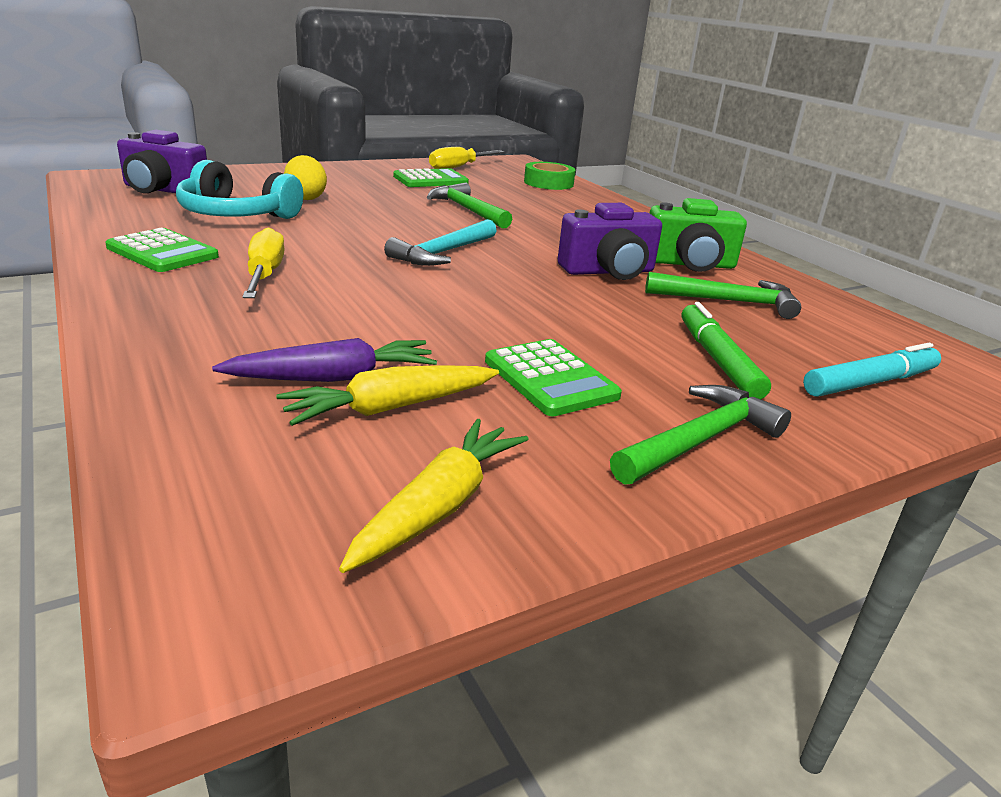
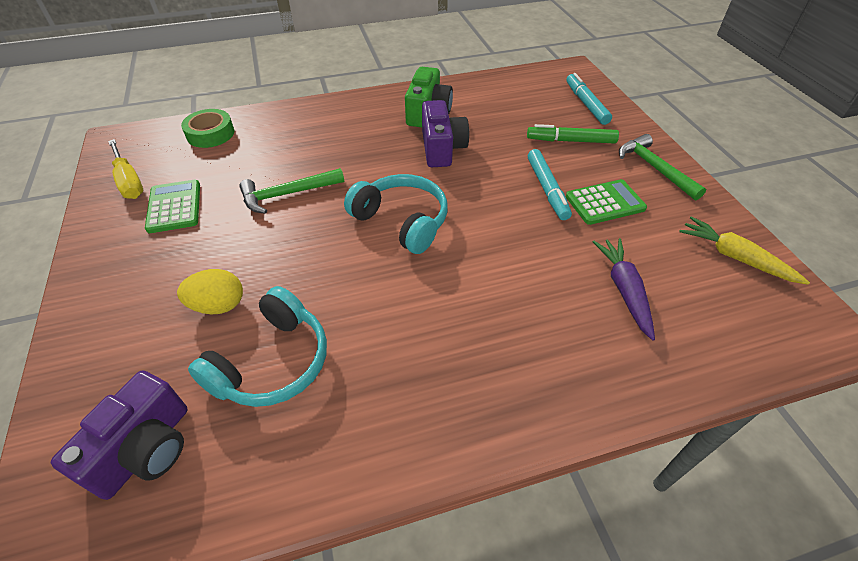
camera: 75 degrees left, 20 degrees up
(163, 252) = (391, 413): green calculator -> none
(264, 275) = (452, 330): yellow screwdriver -> none
(390, 408) = (653, 267): yellow carrot -> none
(443, 253) = (402, 221): turquoise hammer -> turquoise headphones
(559, 334) = (547, 189): none -> turquoise marker
(728, 301) = (491, 115): green hammer -> none

